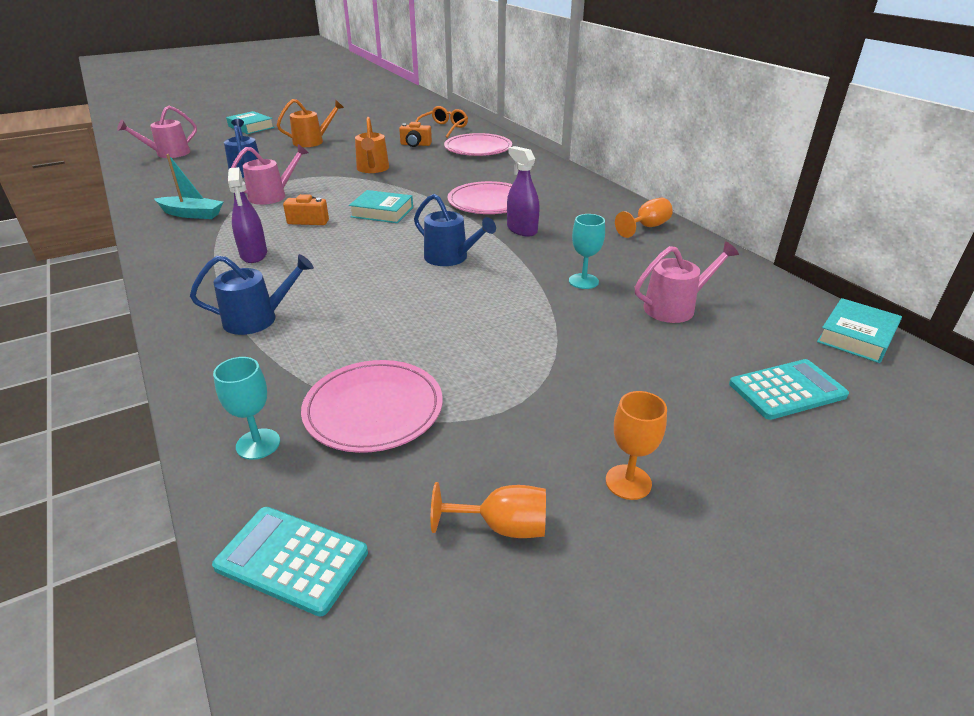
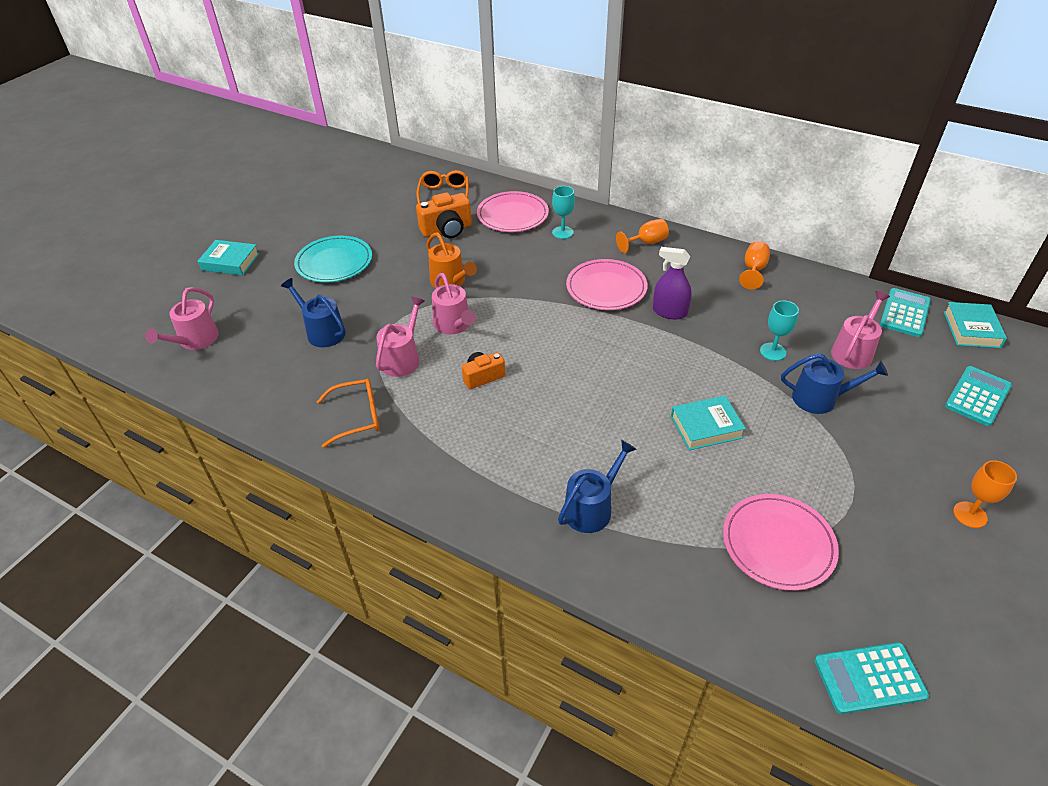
camera: 30 degrees left, 10 degrees up
(192, 214) = (357, 417): turquoise boat -> orange glasses
(254, 254) = (490, 440): purple spray bottle -> none
(258, 444) = (744, 614): turquoise goblet -> turquoise goblet (562, 232)
(312, 142) = (334, 262): orange watering can -> turquoise plate
(336, 190) = (454, 325): none -> pink watering can
(382, 212) = (533, 338): turquoise book -> turquoise book (706, 427)
(415, 145) = (447, 230): orange camera -> orange camera, size x1.55
(450, 258) = (653, 369): blue watering can -> blue watering can (820, 398)
(502, 527) = (944, 585): orange goblet -> orange goblet (646, 243)
(781, 299) = (904, 313): none -> turquoise calculator

